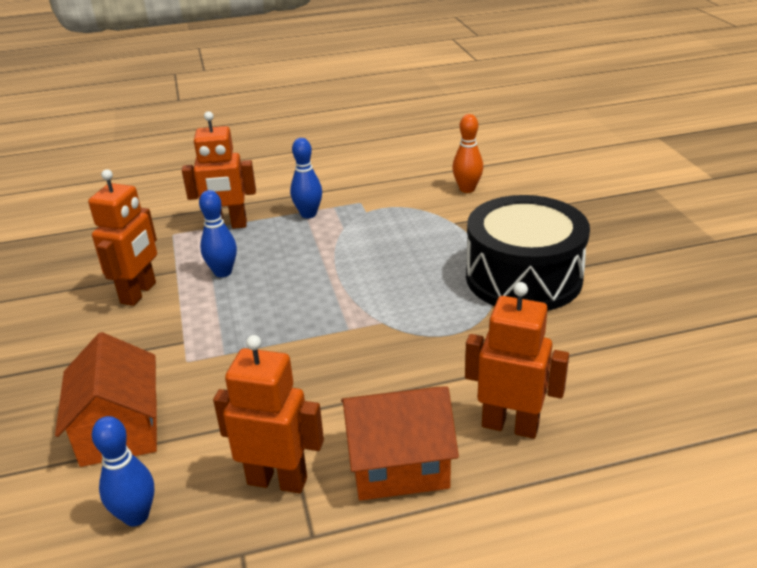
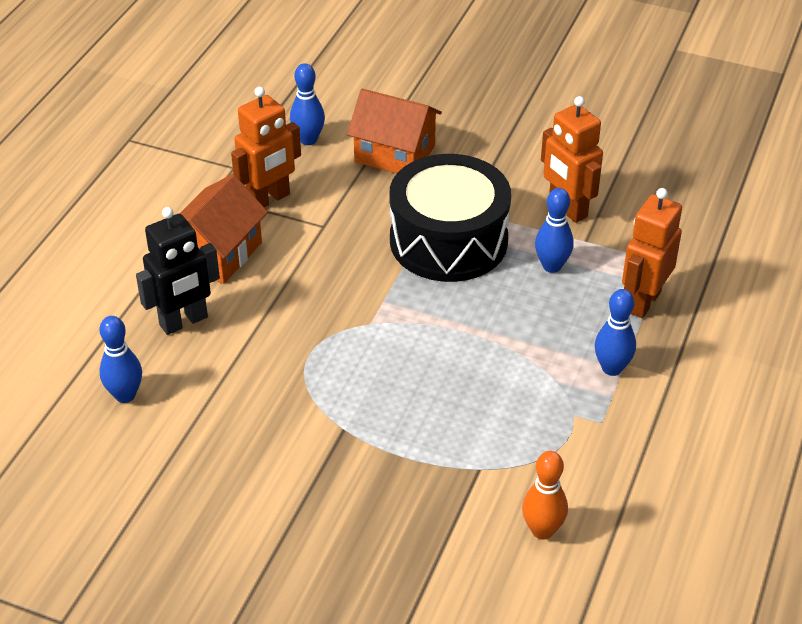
camera: 125 degrees right, 10 degrees up
(510, 425) = (184, 322): orange robot -> black robot
(523, 277) = (329, 452): black drum -> black drum (448, 241)
(628, 404) = (125, 395): none -> blue bowling pin

